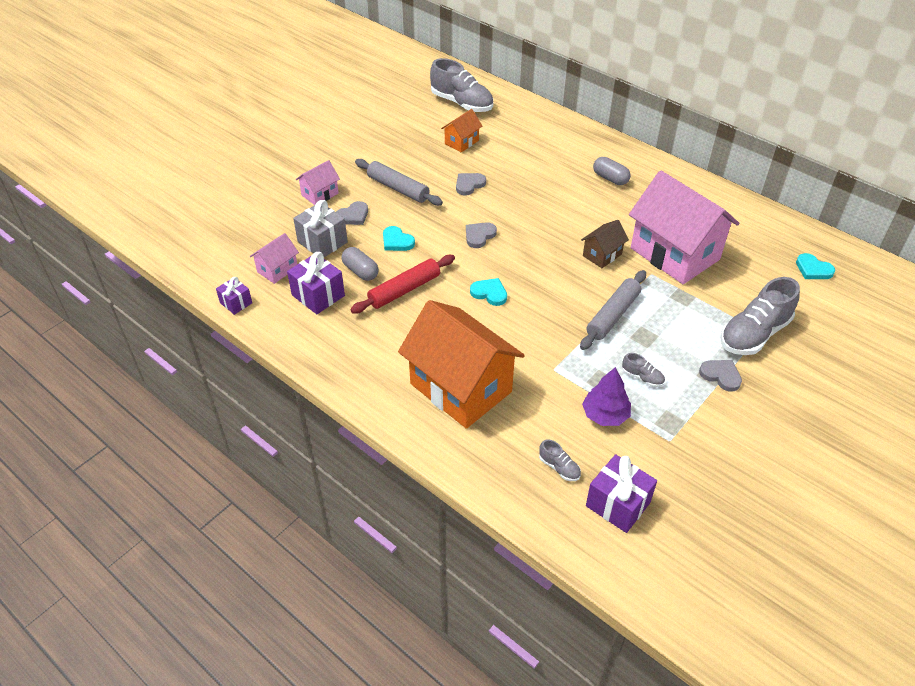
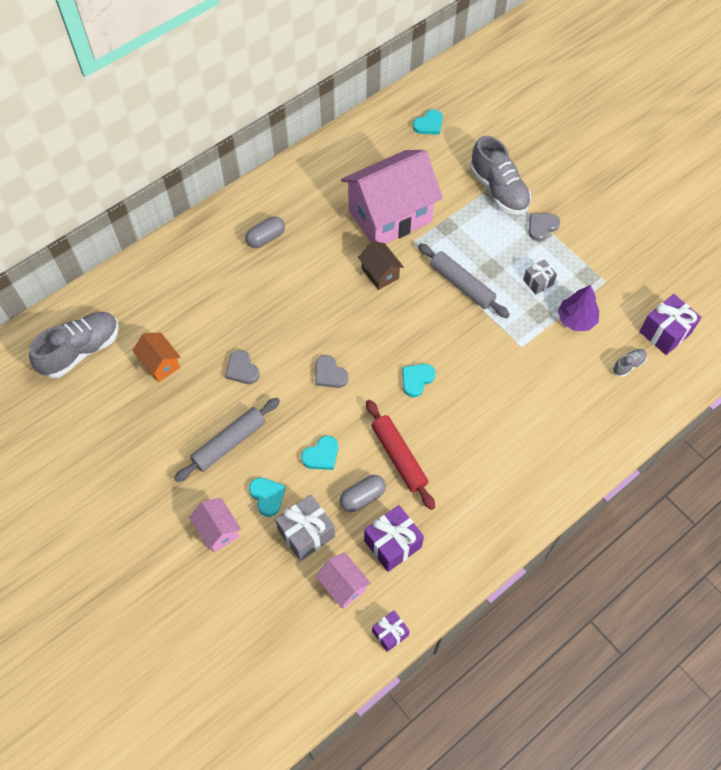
camera: 80 degrees left, 15 degrees up
(353, 216) = (267, 496): grey heart -> turquoise heart
(461, 388) = (535, 425): orange house -> none
(642, 377) = (538, 282): grey shoe -> grey gift

